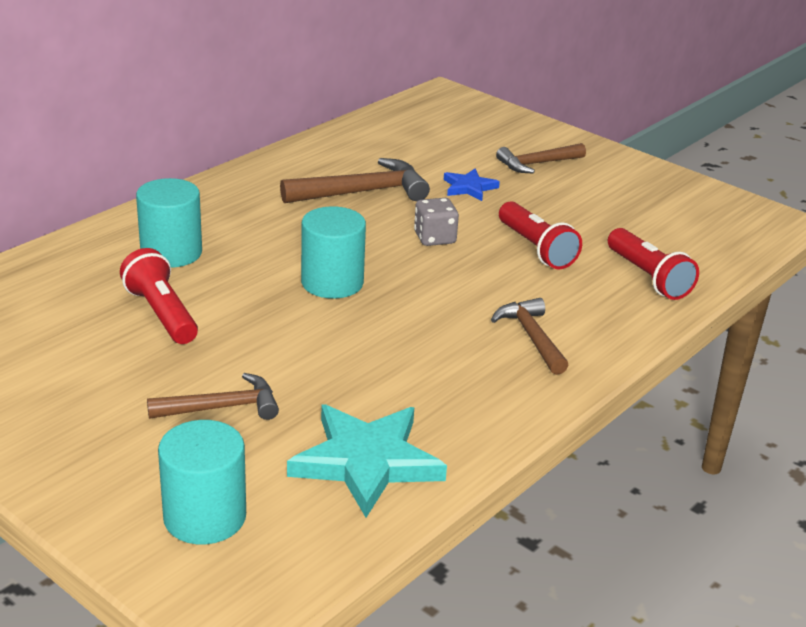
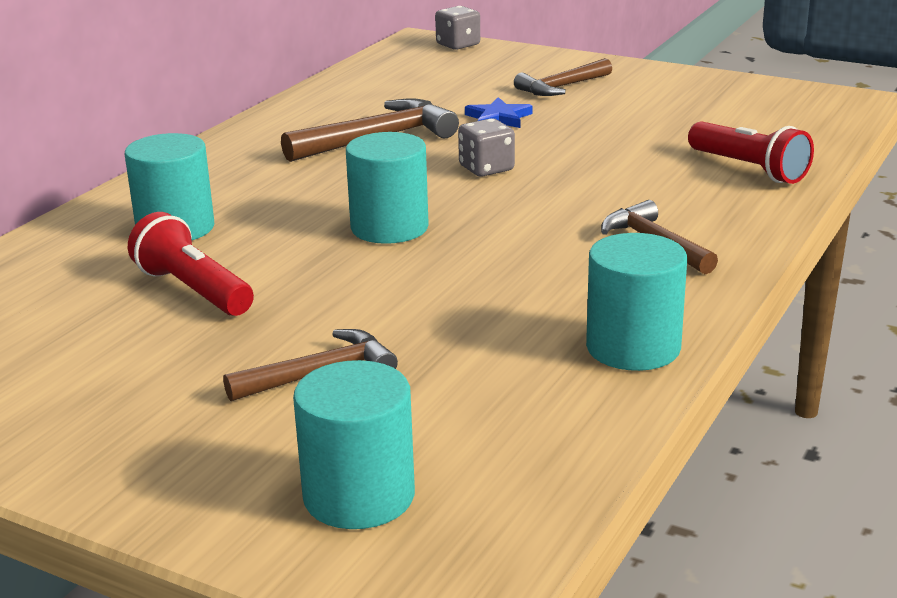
camera: 10 degrees left, 5 degrees down
(366, 462) = (533, 399): turquoise star -> none
(464, 431) = (633, 347): none -> turquoise cylinder
(473, 103) = (458, 45): none -> grey dice
(536, 249) = (608, 162): red flashlight -> none

